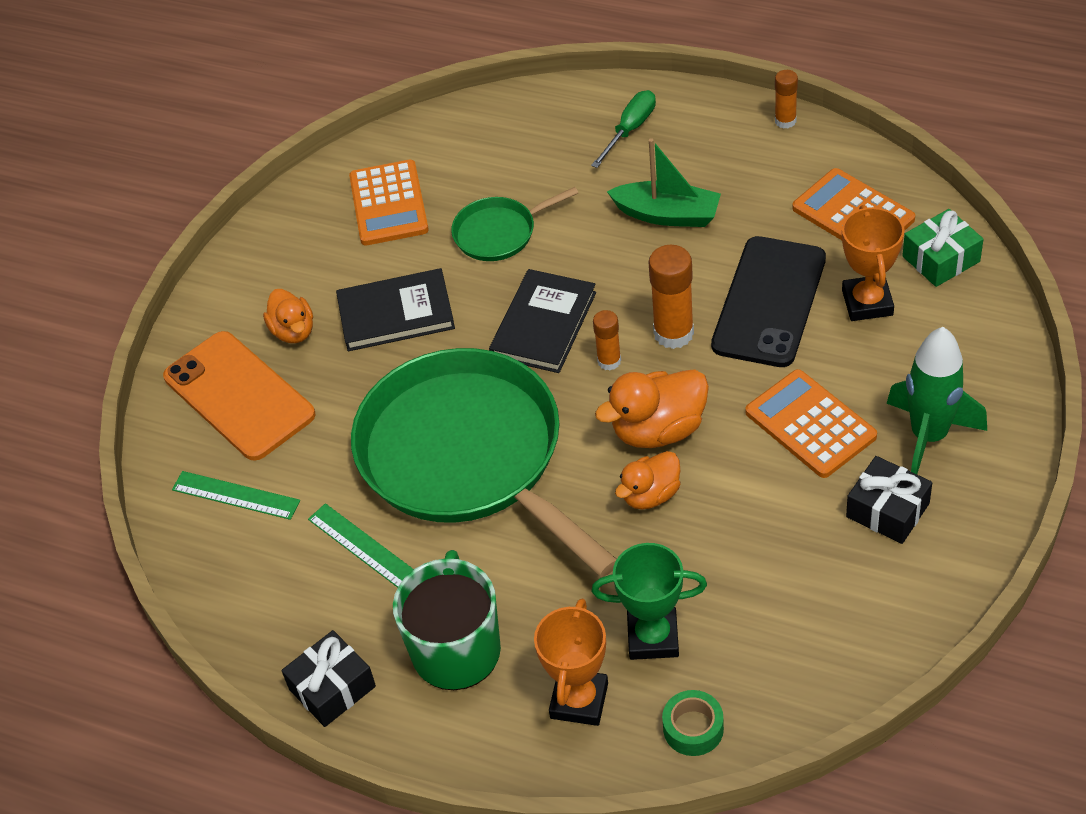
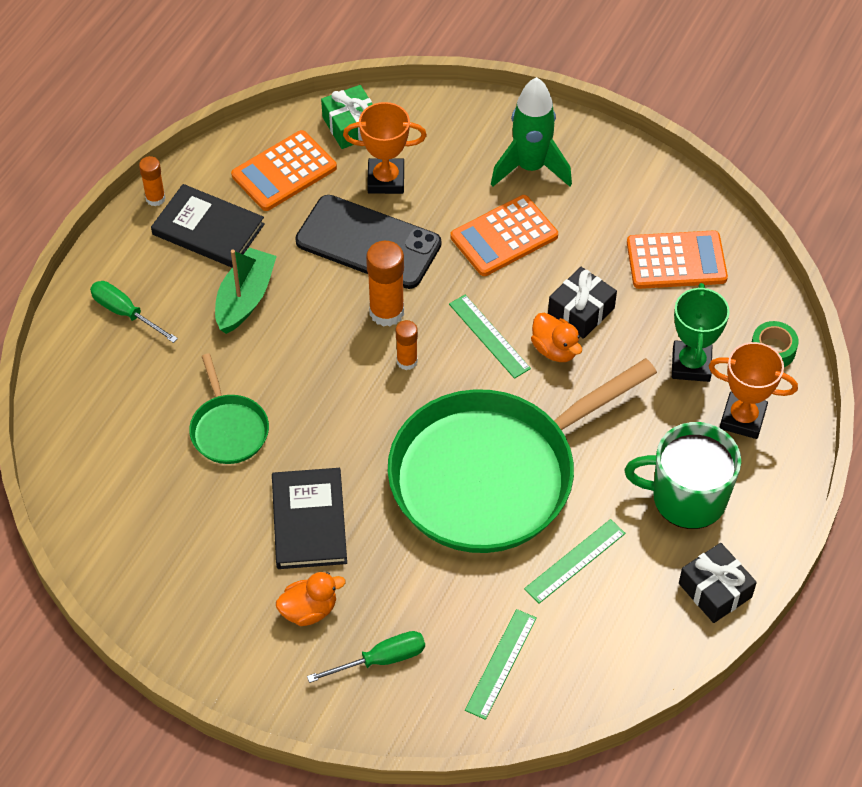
camera: 90 degrees left, 5 degrees up
(239, 396) = (381, 660): orange phone -> green screwdriver
(388, 204) = (160, 519): orange calculator -> orange calculator (676, 261)
(544, 324) = (353, 405): black book -> black book (208, 229)
(658, 430) = (489, 336): orange duck -> green ruler
(887, 510) = (595, 204): black gift -> black gift (581, 311)

